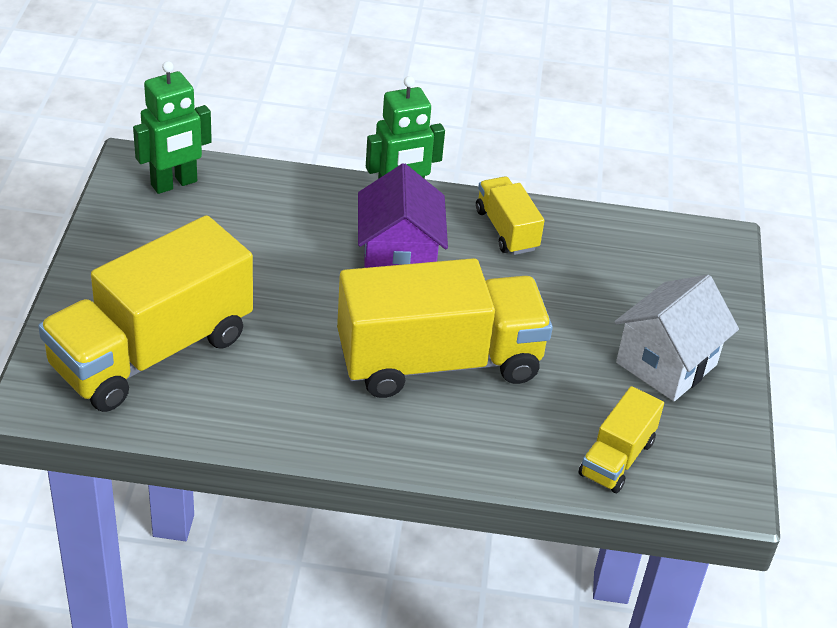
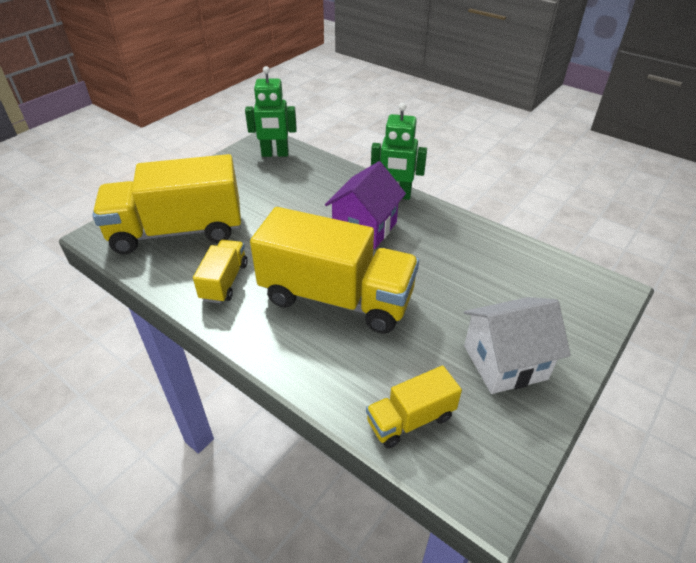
camera: 35 degrees right, 0 degrees up
(506, 230) = (450, 233): yellow truck -> yellow truck (224, 281)

